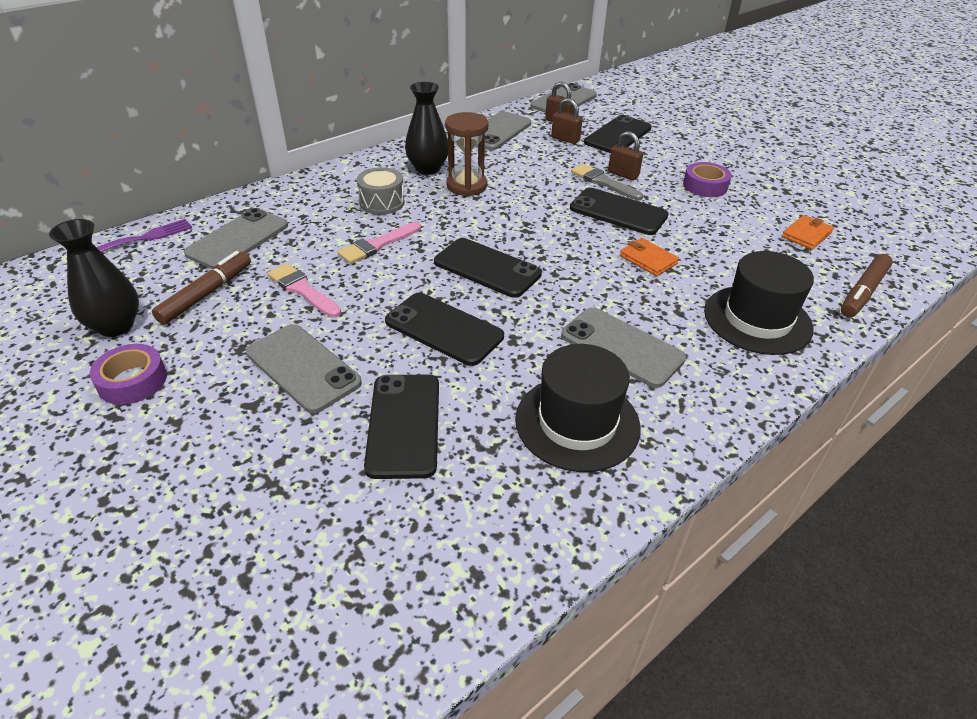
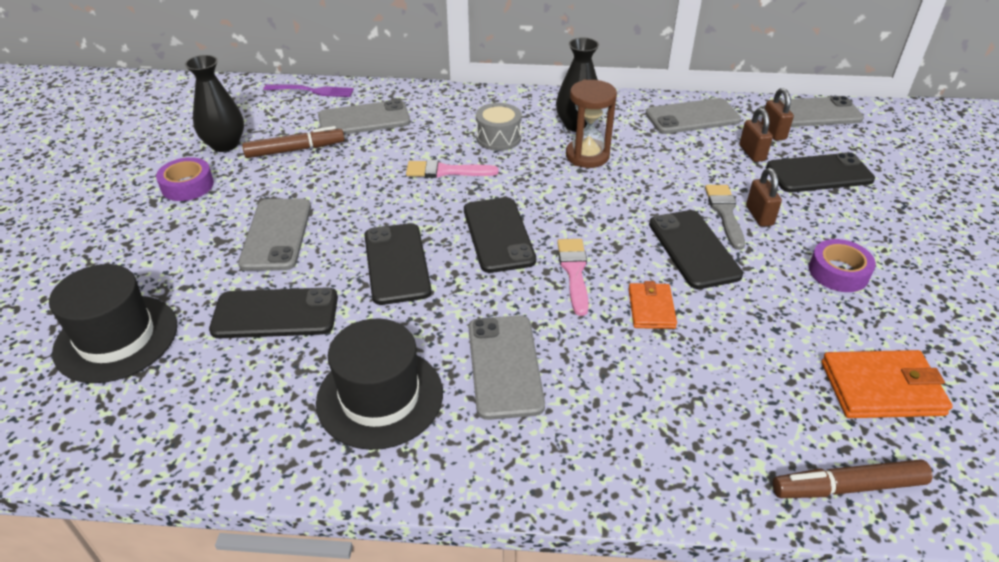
camera: 45 degrees right, 0 degrees up
(302, 289) = (351, 178): pink brush -> pink brush (574, 272)
(404, 425) = (275, 314): black phone -> black phone turned 45 degrees clockwise
(757, 320) = (671, 429): black hat -> black hat (116, 338)
(806, 235) = (882, 388): orange wallet -> orange wallet, size x1.61

